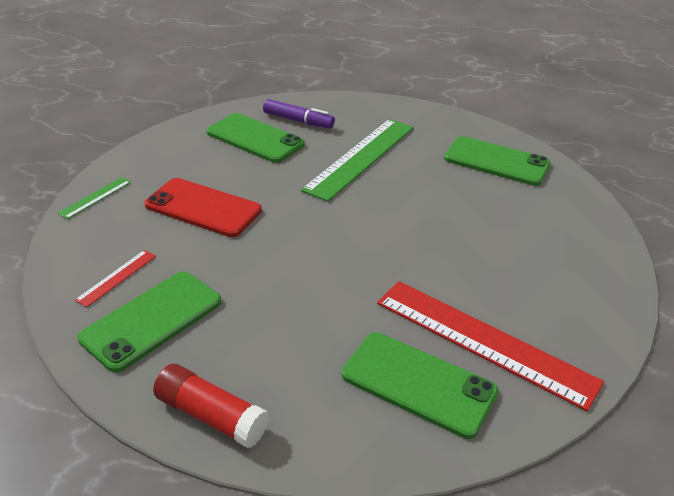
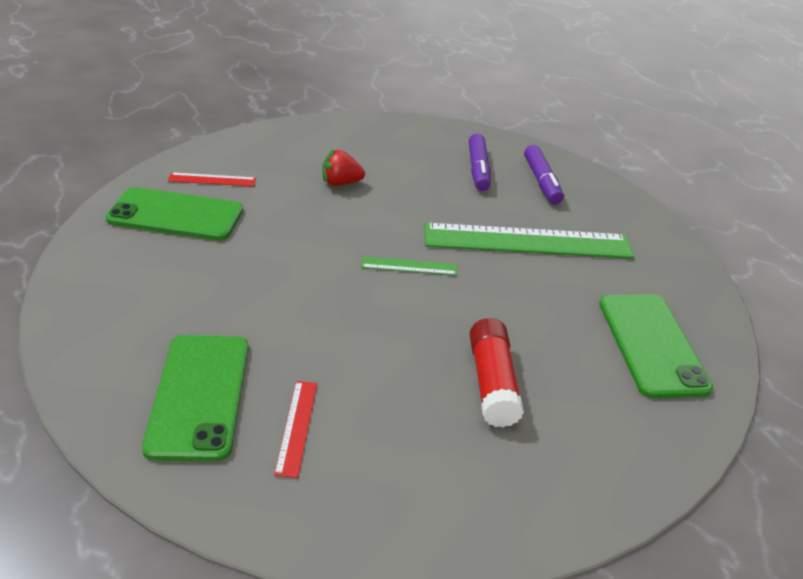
camera: 55 degrees right, 0 degrees up
(95, 197) = (301, 131): green ruler -> green ruler (409, 266)
(203, 208) = (341, 183): red phone -> red strawberry
(211, 416) = (86, 285): red glue stick -> red glue stick (492, 383)
(255, 138) = (478, 169): green phone -> purple marker
(483, 341) = (296, 427): red ruler -> red ruler, size x0.44

